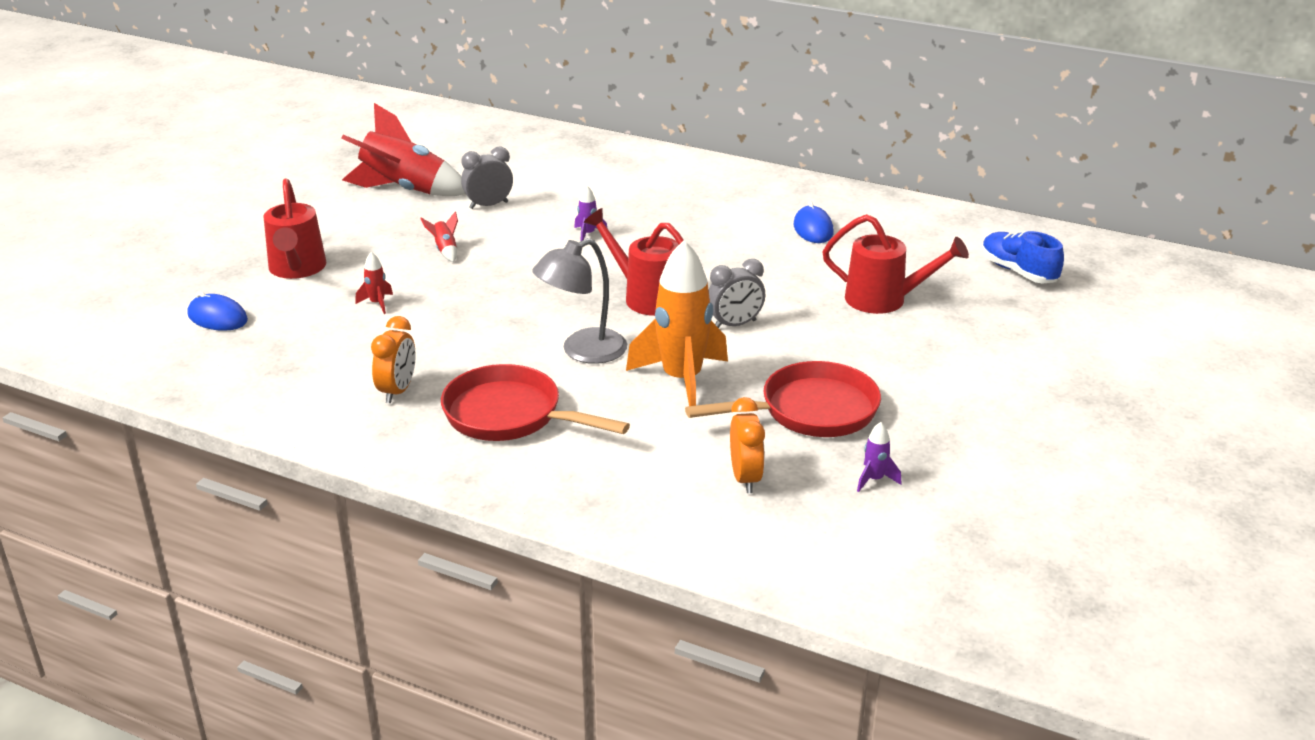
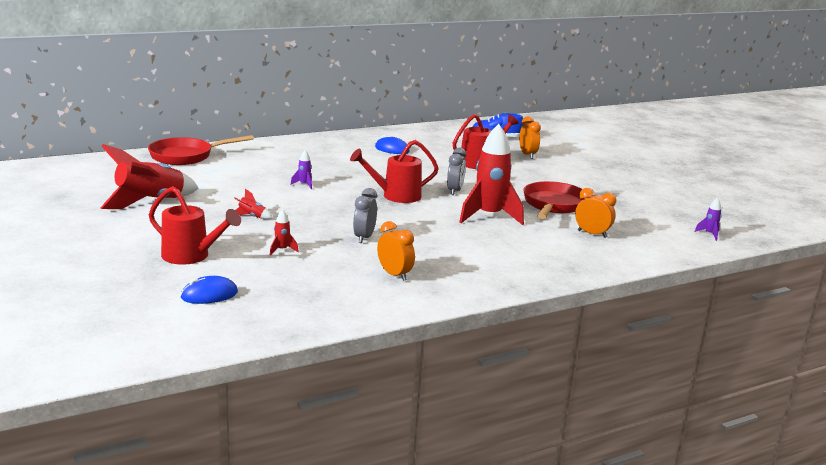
camera: 55 degrees left, 10 degrees down
(488, 205) = (219, 191): grey clock -> grey clock (364, 238)
(510, 416) = (465, 258): red pan -> red pan (186, 156)
(582, 351) = (426, 224): grey lamp -> none
(682, 380) = (489, 216): orange rocket -> red rocket
(874, 480) = (623, 214): purple rocket -> purple rocket (709, 234)
(992, 320) = (527, 155): none -> orange clock

